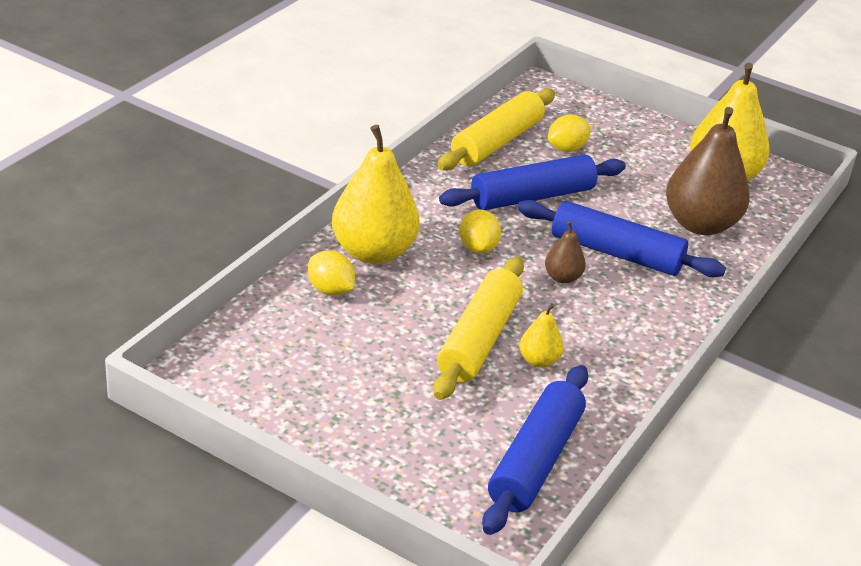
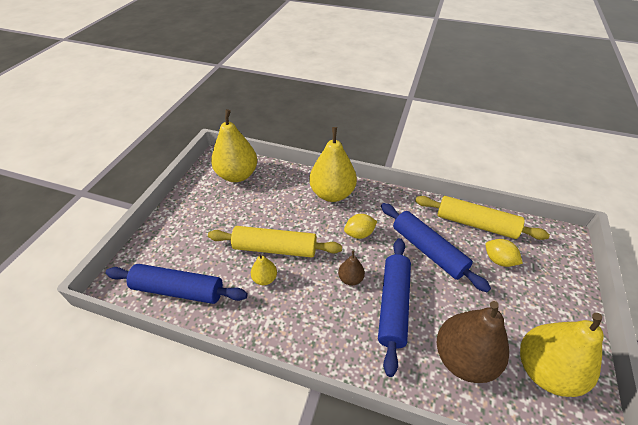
camera: 80 degrees right, 10 degrees up
(261, 356) = (237, 175): none -> yellow pear
(330, 290) = (294, 186): yellow lemon -> none

